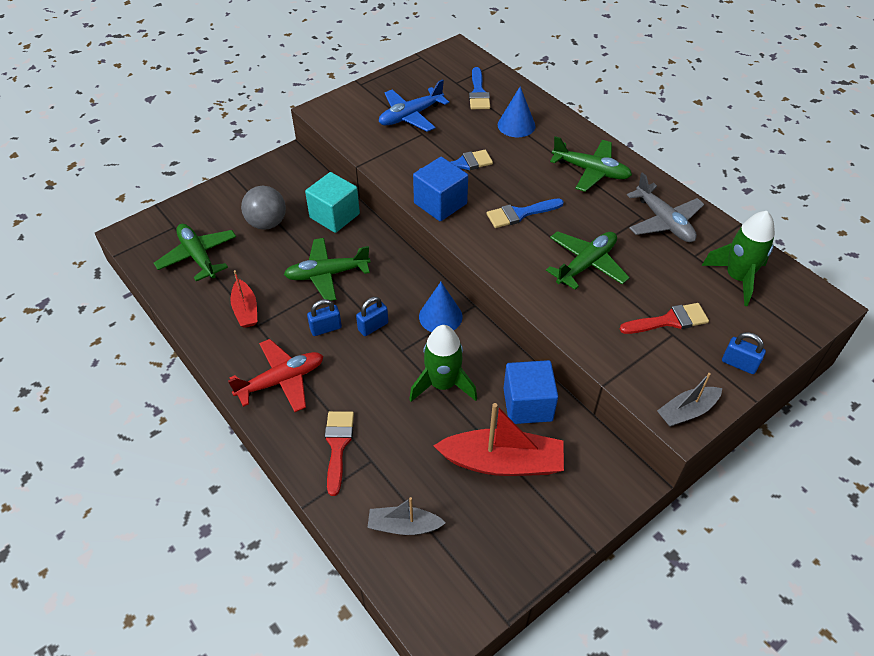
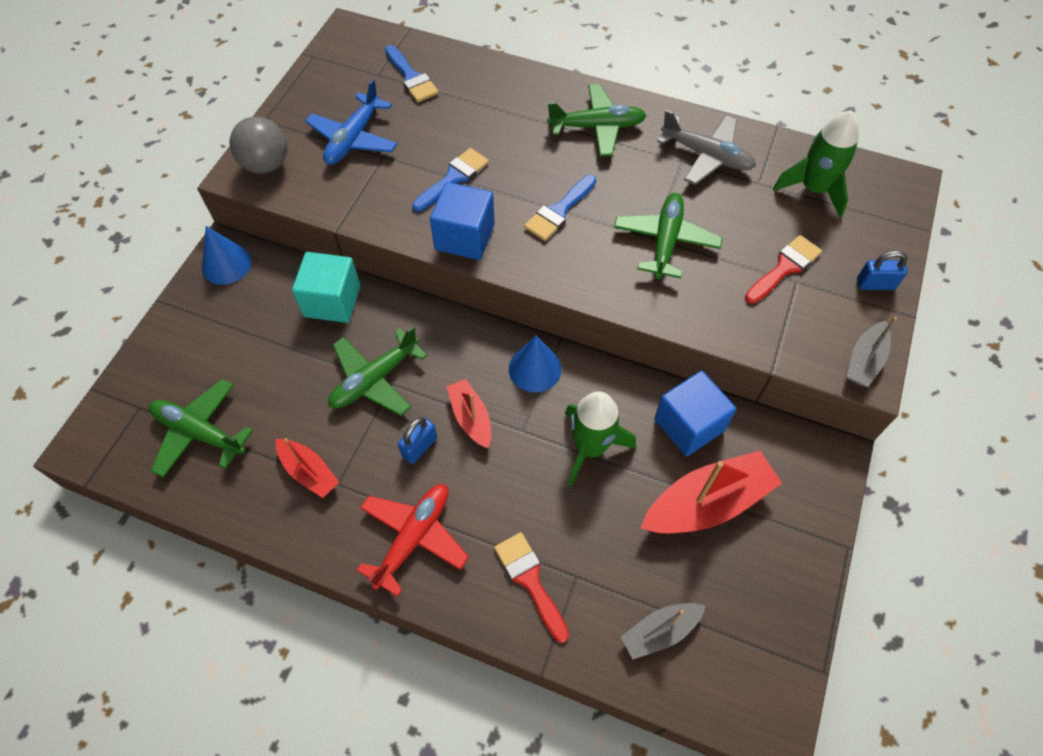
camera: 30 degrees left, 10 degrees up
(267, 223) = (256, 348): grey ball -> grey ball (266, 165)
(373, 326) = (471, 418): blue padlock -> red boat
(516, 125) = (481, 102): blue cone -> blue cone (226, 264)

